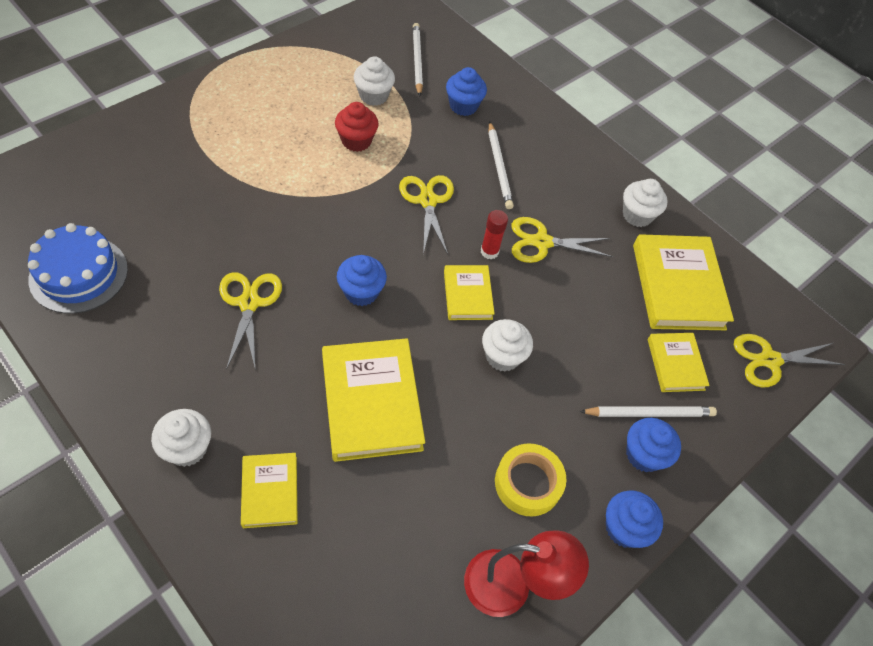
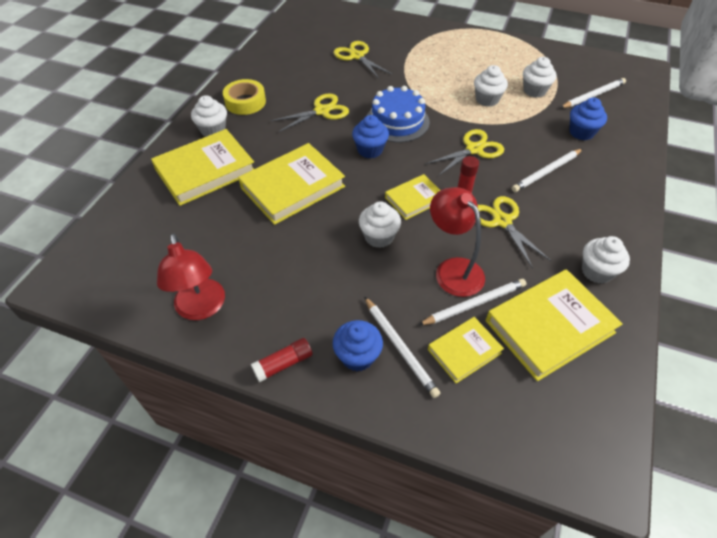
camera: 70 degrees right, 5 degrees down
(79, 274) = (289, 51): blue cake -> blue cake (397, 121)
(270, 491) = (205, 171): yellow book -> yellow book, size x1.79
(356, 141) = (487, 99): red cupcake -> white cupcake
(528, 483) = (285, 289): yellow tape -> yellow tape (245, 102)
(580, 317) = (453, 269): none -> red lamp
(624, 528) = (283, 364): blue cupcake -> red glue stick
(628, 325) = (474, 304): none -> white pencil
(769, 360) = (536, 431): yellow scissors -> yellow scissors (357, 56)

